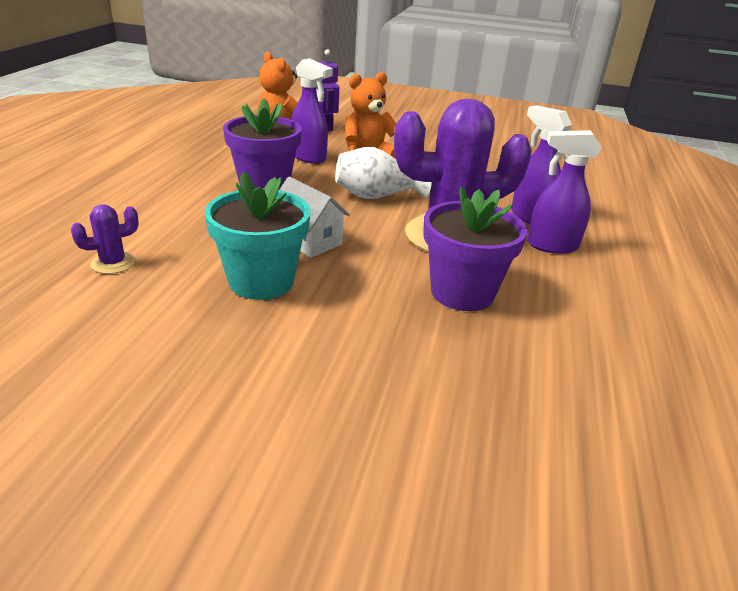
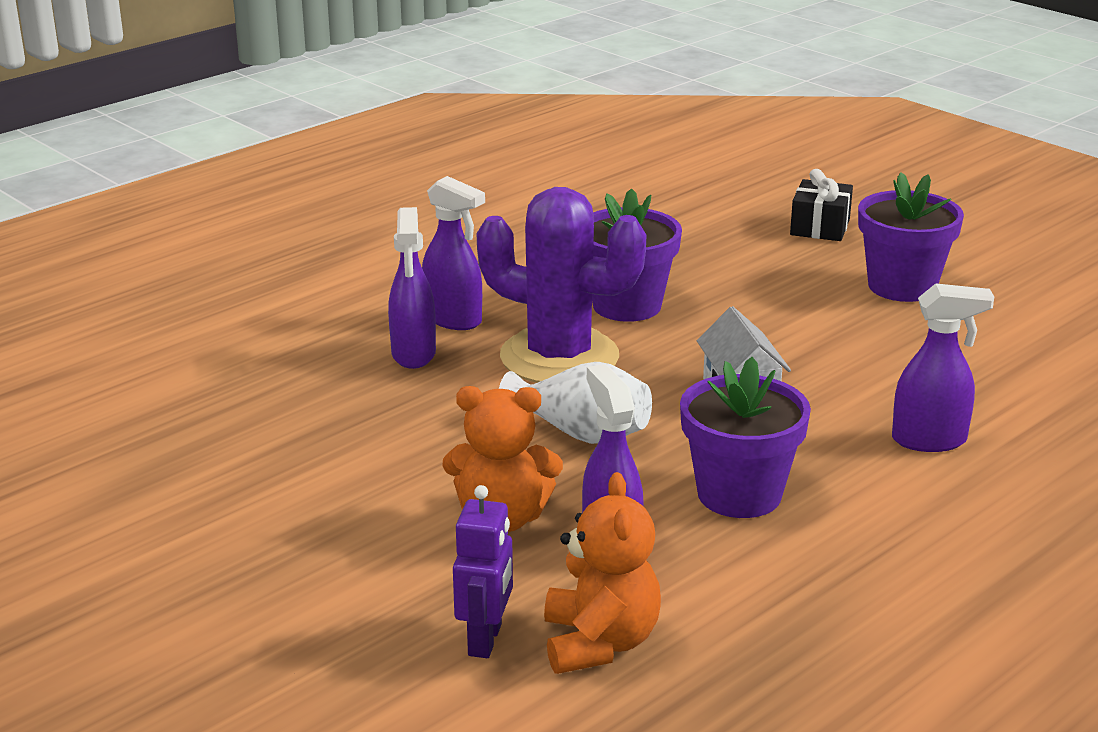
camera: 145 degrees left, 5 degrees down
(113, 263) = (988, 419): purple cactus -> none
(158, 237) = (930, 440): none -> purple spray bottle
(227, 407) = (902, 286): none -> purple flower pot
(261, 281) = (827, 361): turquoise flower pot -> none
(393, 509) = (820, 227): none -> black gift

